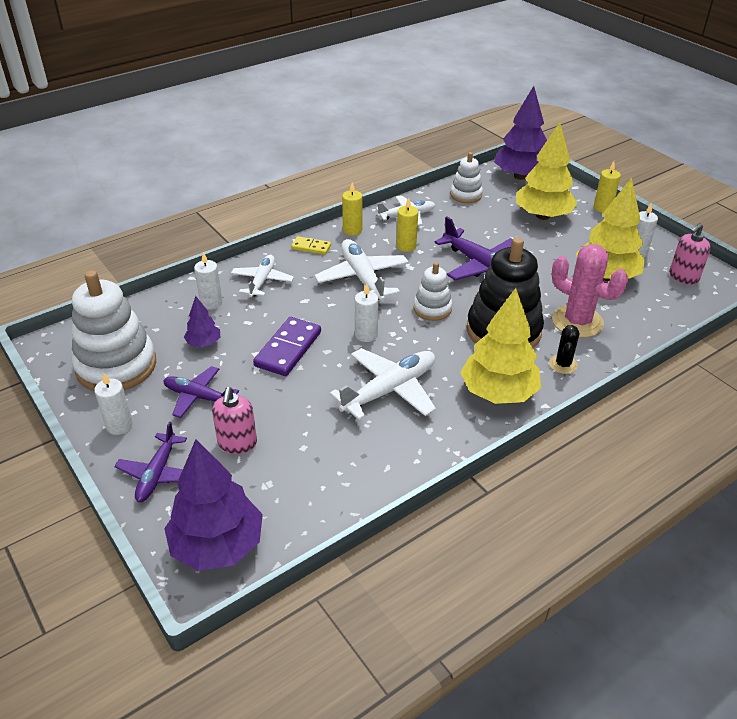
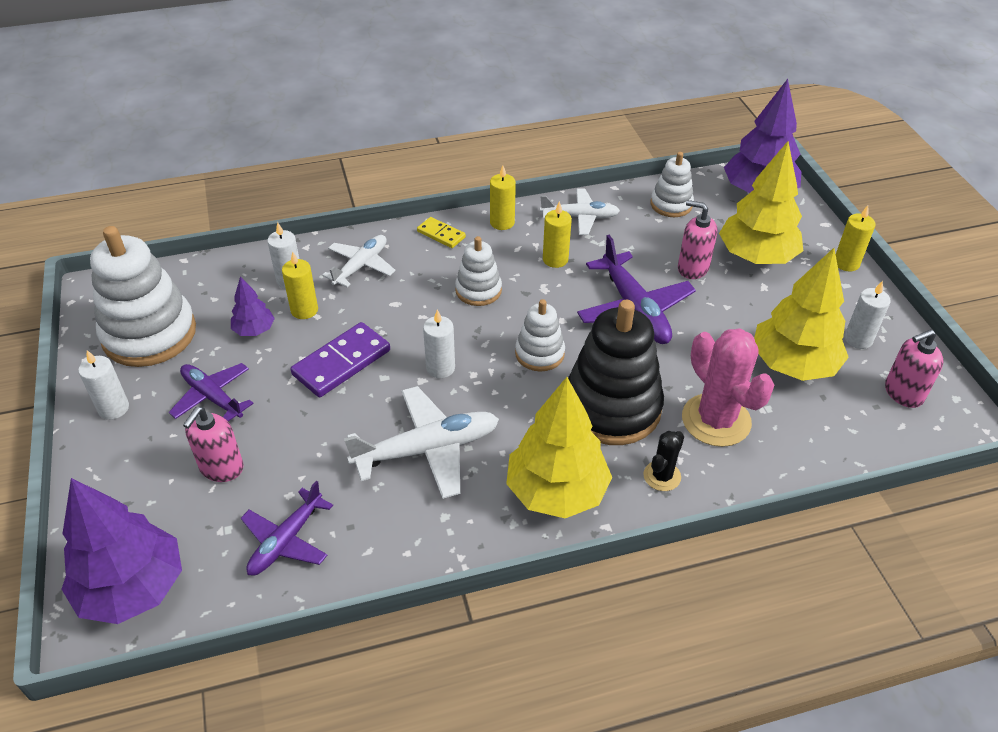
camera: 20 degrees right, 5 degrees up
(157, 474) = (120, 479): purple plane -> purple plane (286, 541)
(236, 320) = (304, 310): none -> yellow candle
(362, 278) = (478, 290): white plane -> white stacking toy
(505, 232) = (692, 268): none -> pink soap dispenser

